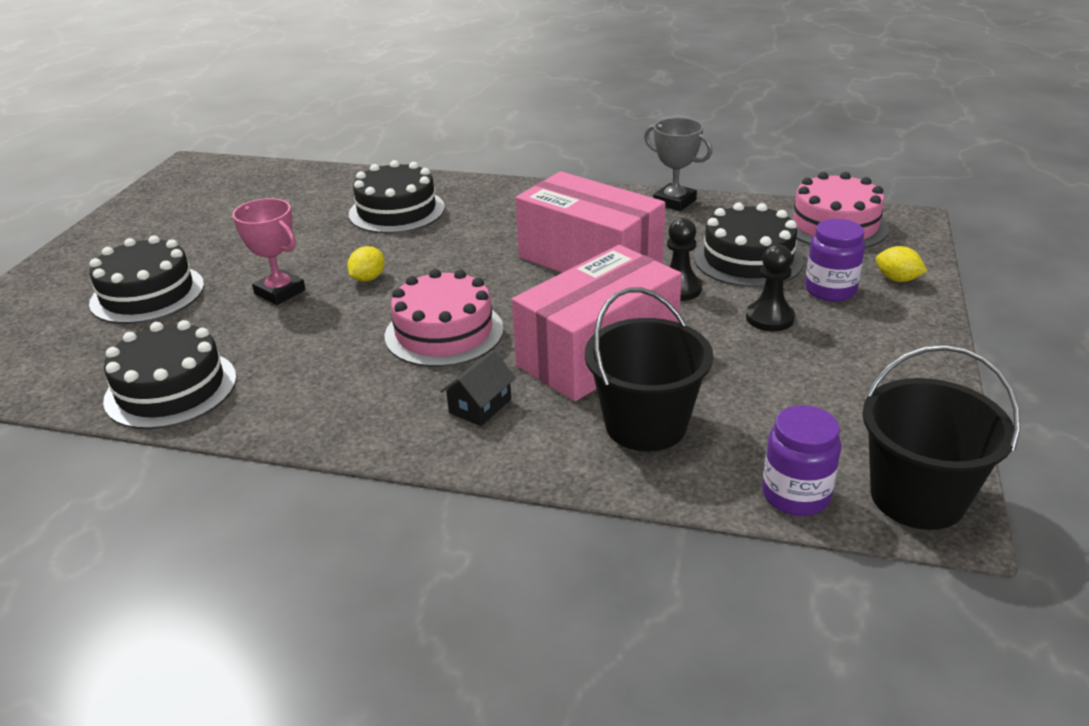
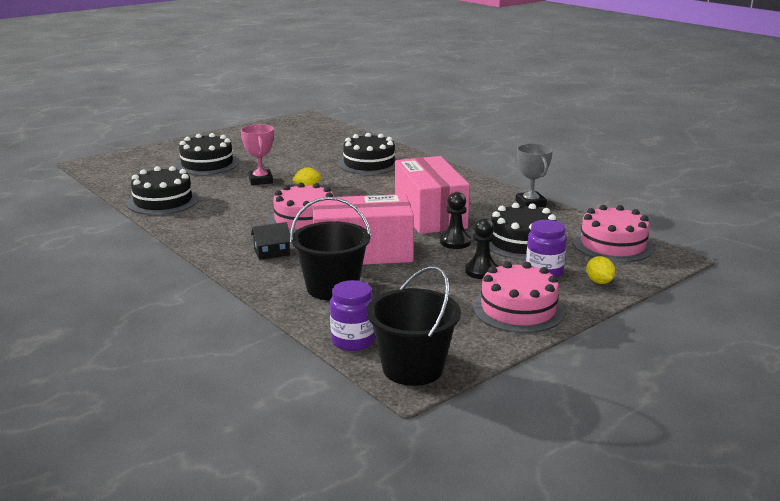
camera: 35 degrees right, 10 degrees down
(884, 353) = (518, 309): none -> pink cake

